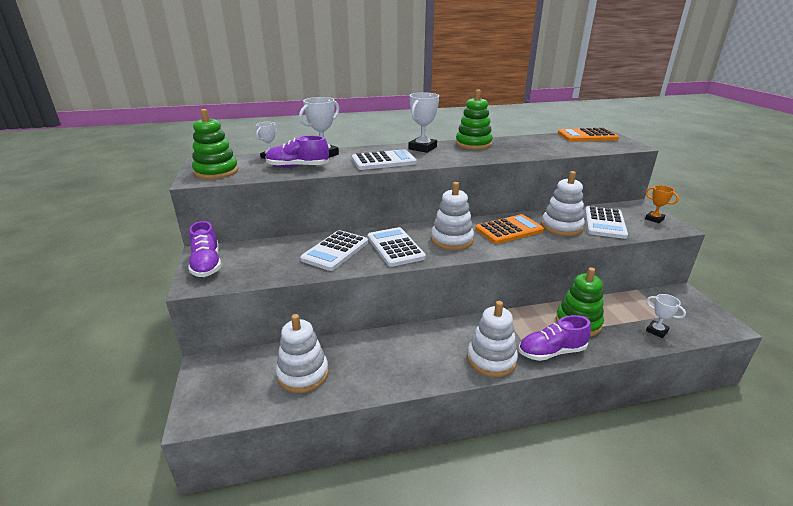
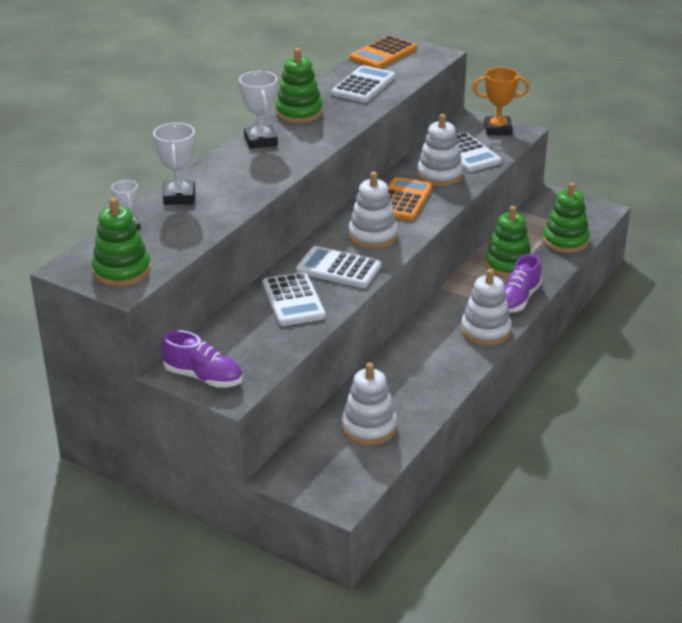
camera: 45 degrees left, 5 degrees up
(297, 167) = (191, 224): purple shoe -> none
(383, 161) = (258, 176): white calculator -> white calculator (363, 85)
(654, 219) = (498, 129): orange trophy -> orange trophy, size x1.64
(656, 331) = (565, 241): white trophy -> green stacking toy

